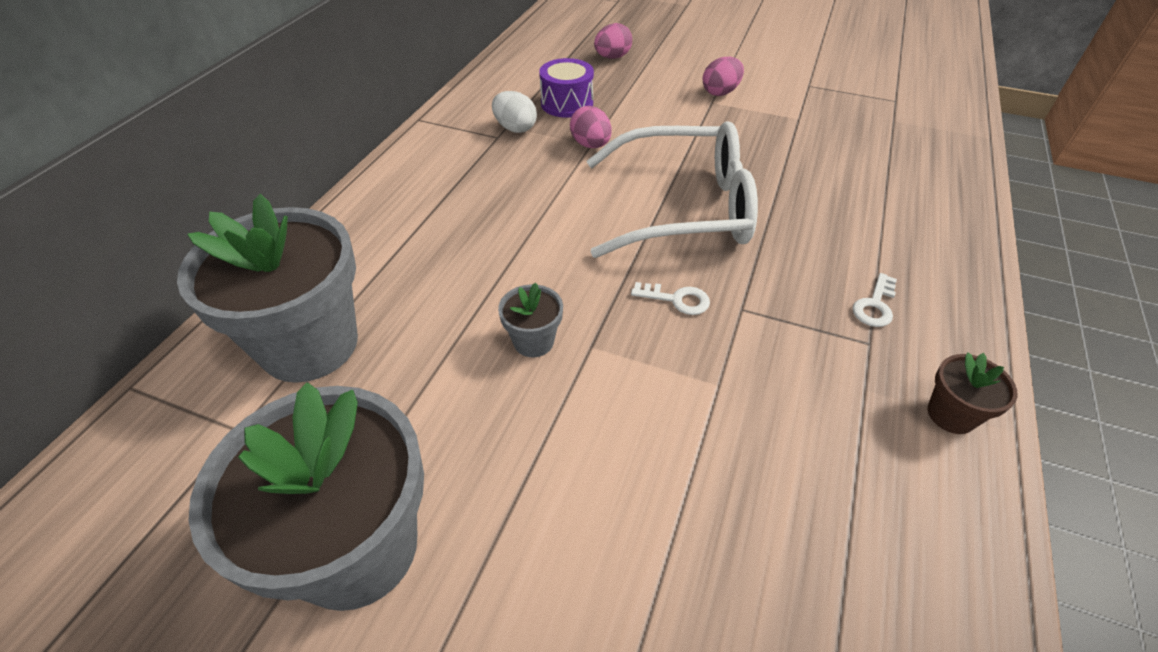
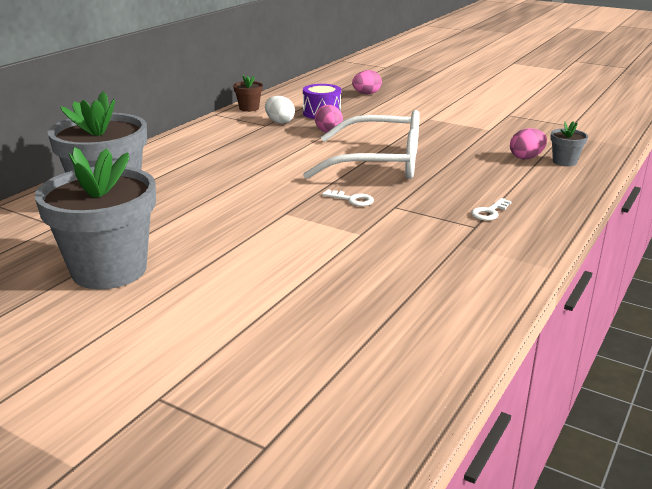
camera: 10 degrees right, 20 degrees down
(533, 341) = (248, 208): grey flower pot -> grey flower pot (564, 162)
(720, 92) = (438, 114): pink egg -> pink egg (526, 157)
(951, 415) = (511, 258): brown flower pot -> brown flower pot (249, 108)

